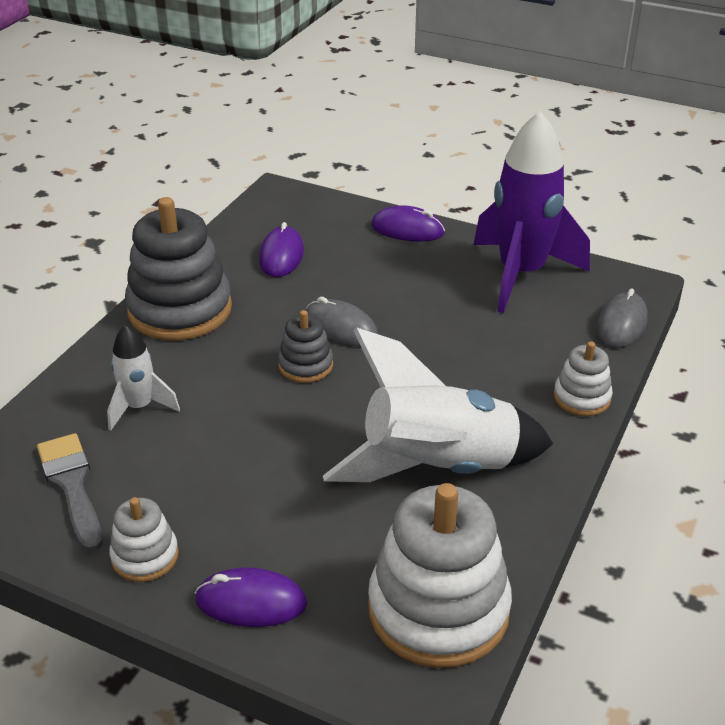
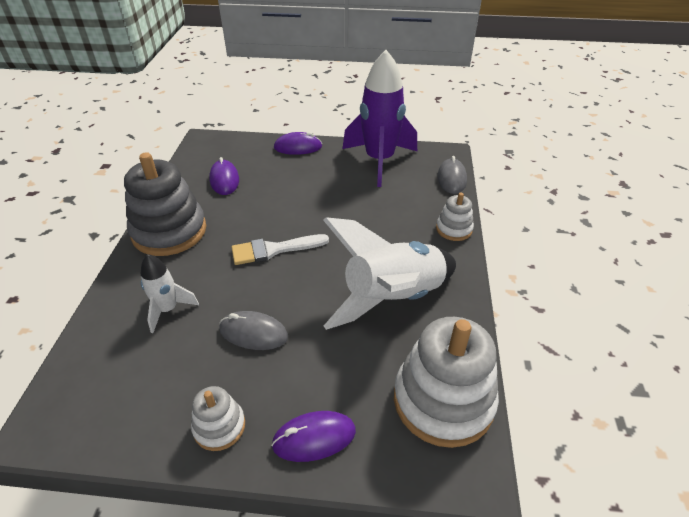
camera: 20 degrees left, 5 degrees up
(72, 485) = (139, 386): grey brush -> none
(306, 365) = (273, 250): grey stacking toy -> white brush
(340, 328) = (285, 219): grey mouse -> grey mouse (253, 333)

